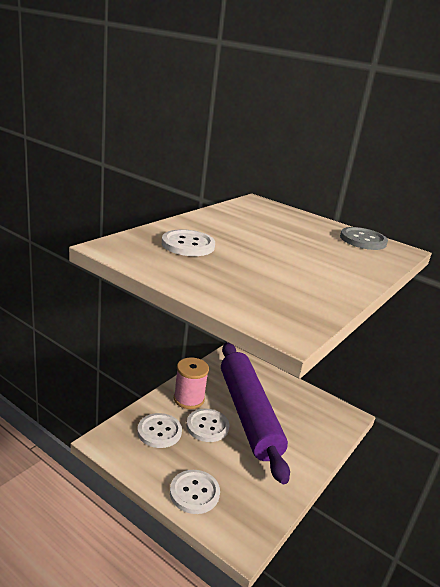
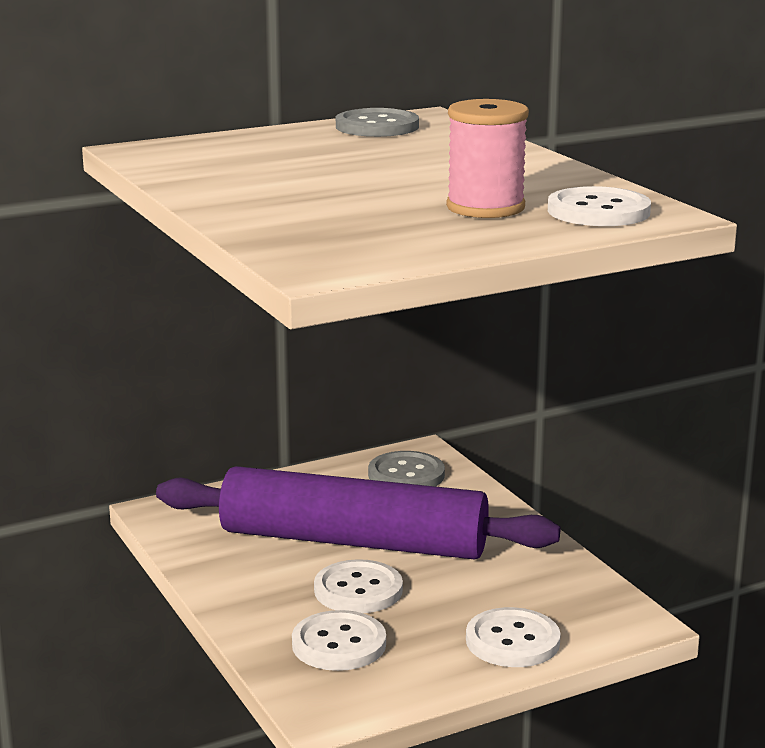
camera: 60 degrees left, 5 degrees down
(188, 245) = (337, 221): white button -> white button (598, 211)
(189, 399) = (266, 591): pink spool -> pink spool (485, 207)
(323, 416) = (406, 475): none -> grey button

